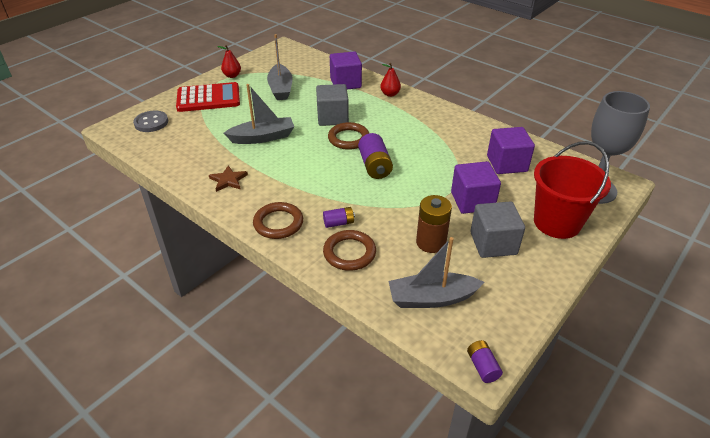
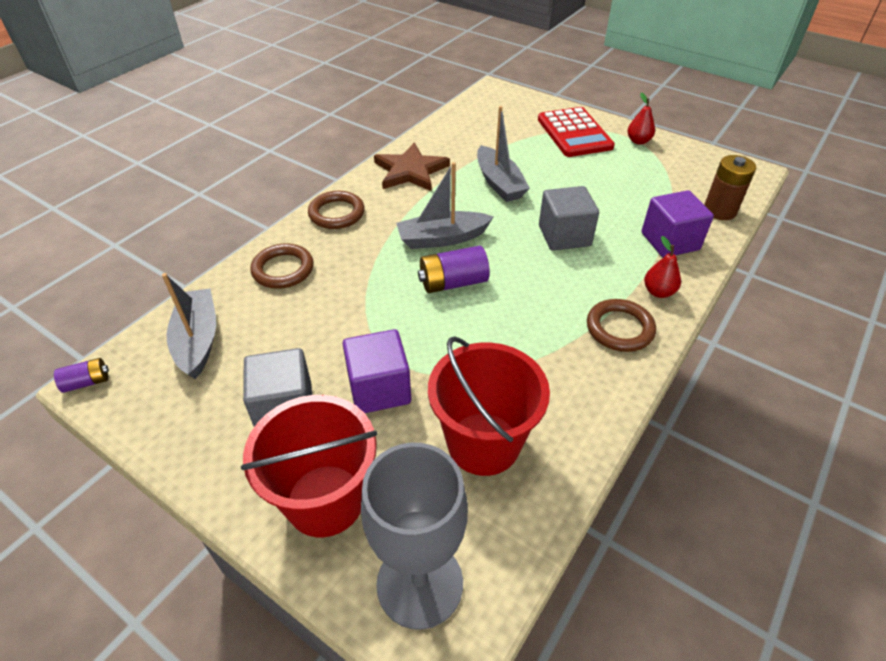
camera: 85 degrees right, 5 degrees up
(151, 123) = (509, 107): grey button -> none
(228, 180) = (410, 171): brown star -> brown star, size x1.77
(280, 88) = (623, 183): grey boat -> grey boat (442, 238)
(338, 223) = (335, 258): purple battery -> none
(348, 139) = (514, 254): brown ring -> brown ring (619, 328)
(431, 242) = (293, 340): brown battery -> brown battery (719, 211)
(507, 164) = (483, 443): purple cube -> red bucket

